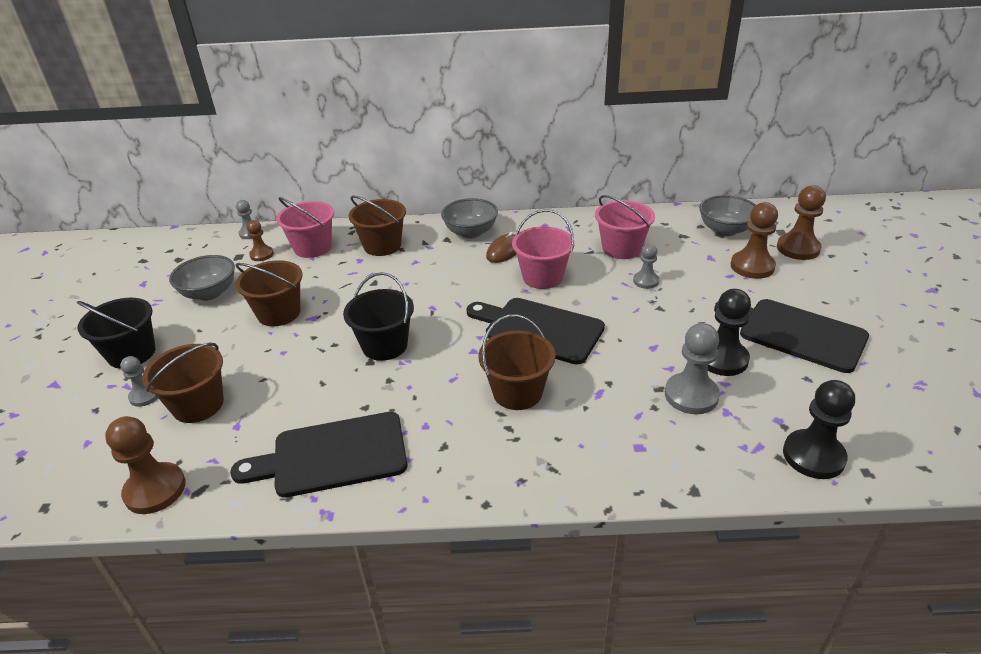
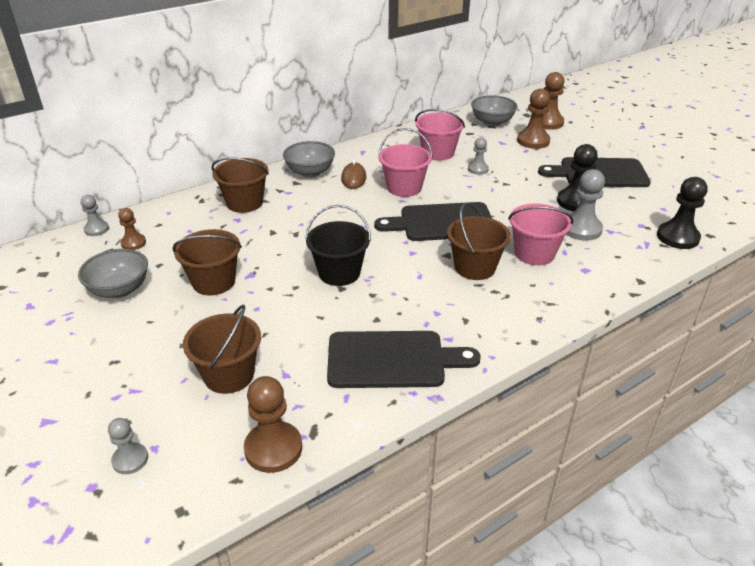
camera: 35 degrees left, 0 degrees up
(132, 353) = (102, 364): black bucket -> none
(145, 396) = (165, 390): grey pawn -> grey pawn (130, 459)
(312, 247) = (179, 222): pink bucket -> pink bucket (534, 253)
(332, 455) = (392, 360): black cutting board -> black cutting board turned 135 degrees counterclockwise

